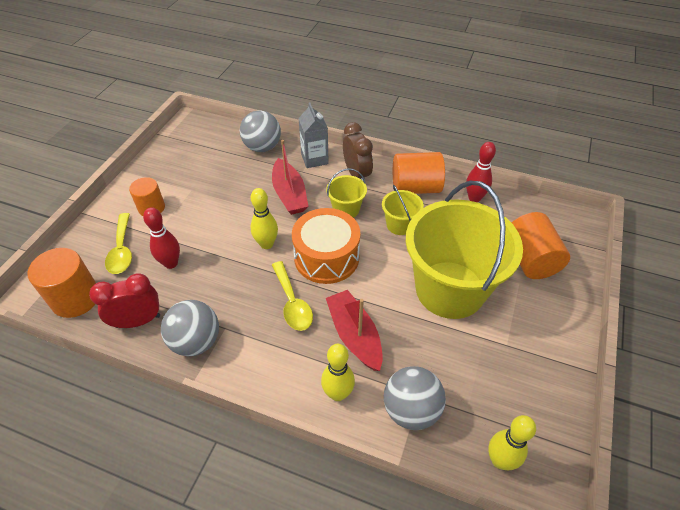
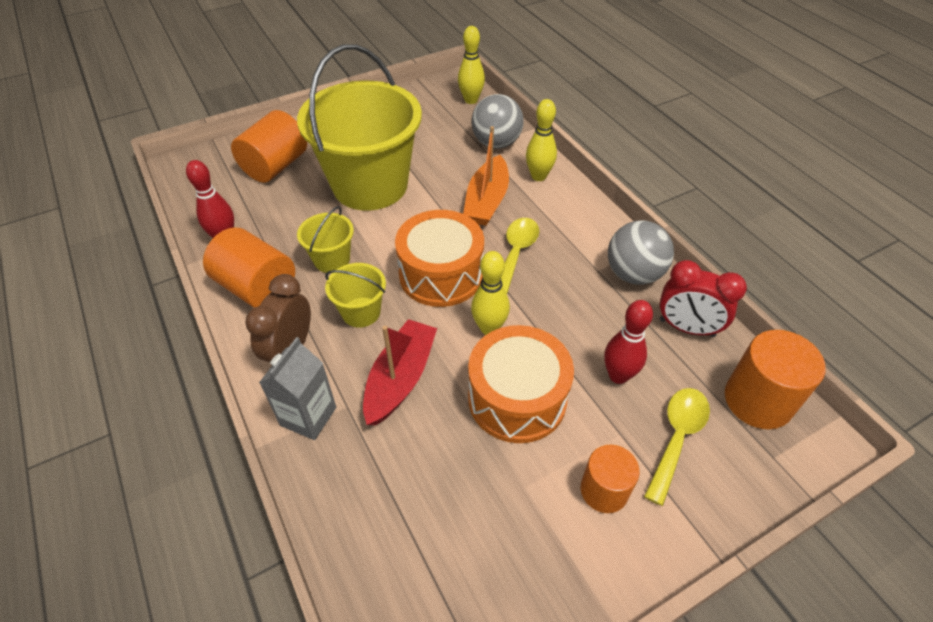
camera: 140 degrees left, 0 degrees up
(221, 220) = (517, 398): none -> orange drum
(262, 147) = (352, 501): grey ball -> none
(354, 335) = (487, 201): red boat -> orange boat

